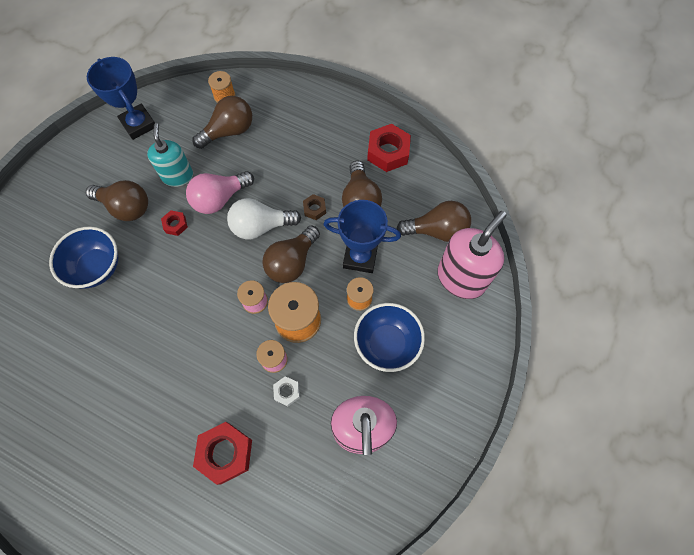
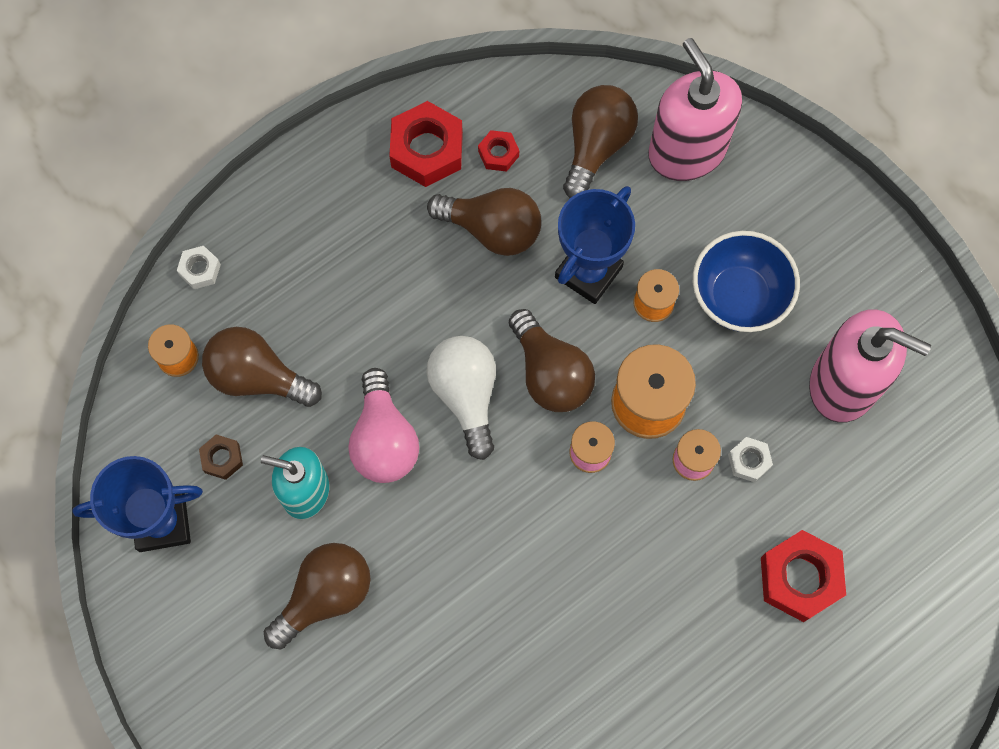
camera: 65 degrees left, 5 degrees up
(97, 268) = (417, 676): blue bowl -> none
(175, 225) = (398, 526): red nut -> red nut (498, 153)
(229, 131) = (257, 376): brown light bulb -> brown light bulb turned 60 degrees counterclockwise
(261, 226) = (466, 395): white light bulb -> white light bulb turned 150 degrees clockwise
(273, 86) = (200, 270): none -> white nut
(314, 209) = (474, 302): brown nut -> brown nut (222, 458)

